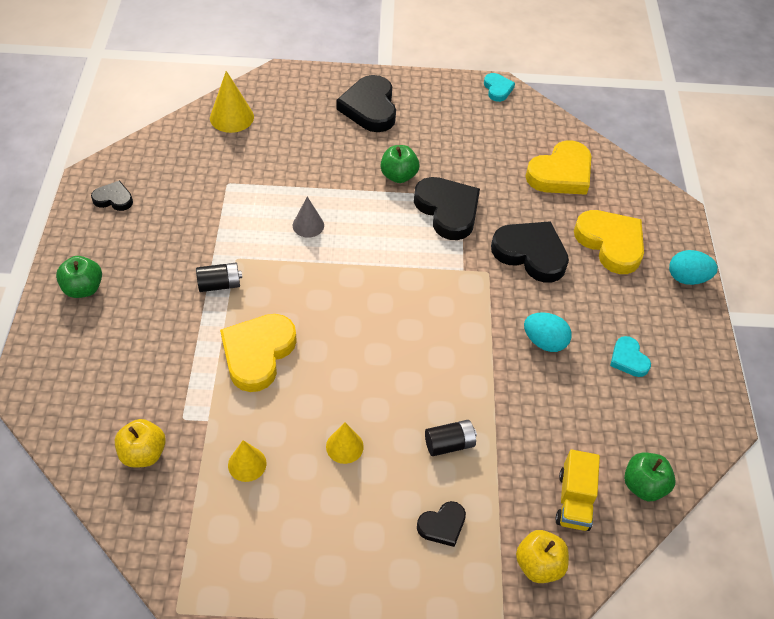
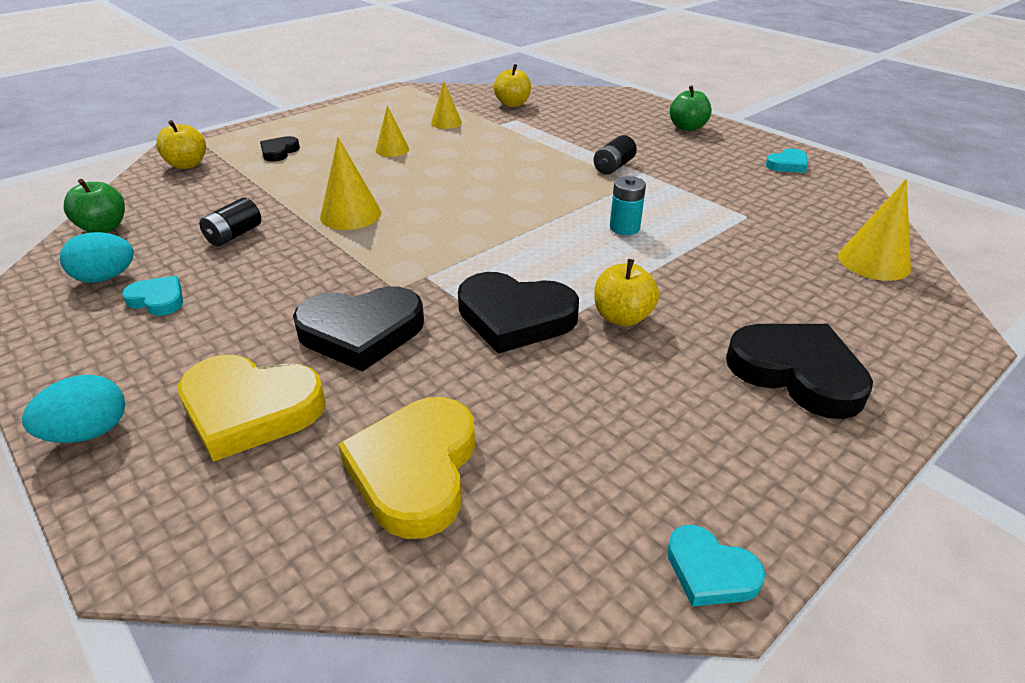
camera: 140 degrees right, 15 degrees down
(113, 199) = (787, 165): black heart -> turquoise heart
(258, 353) = (520, 154): yellow heart -> none
(308, 225) = (624, 228): grey cone -> turquoise battery
(398, 176) = (622, 317): green apple -> yellow apple
(449, 444) = (311, 179): black battery -> black battery (234, 235)
(457, 367) = (350, 214): none -> yellow cone
(544, 342) = (275, 267): turquoise egg -> turquoise egg (106, 278)
(574, 500) = (173, 197): yellow truck -> none

